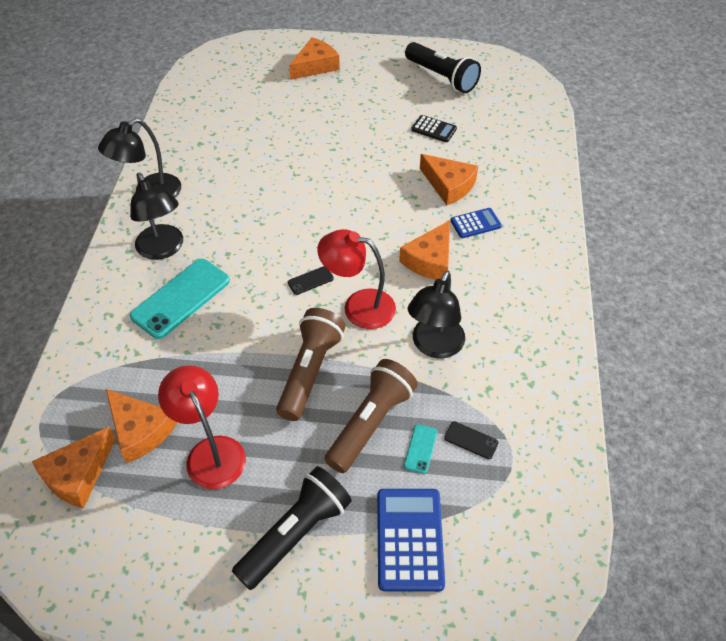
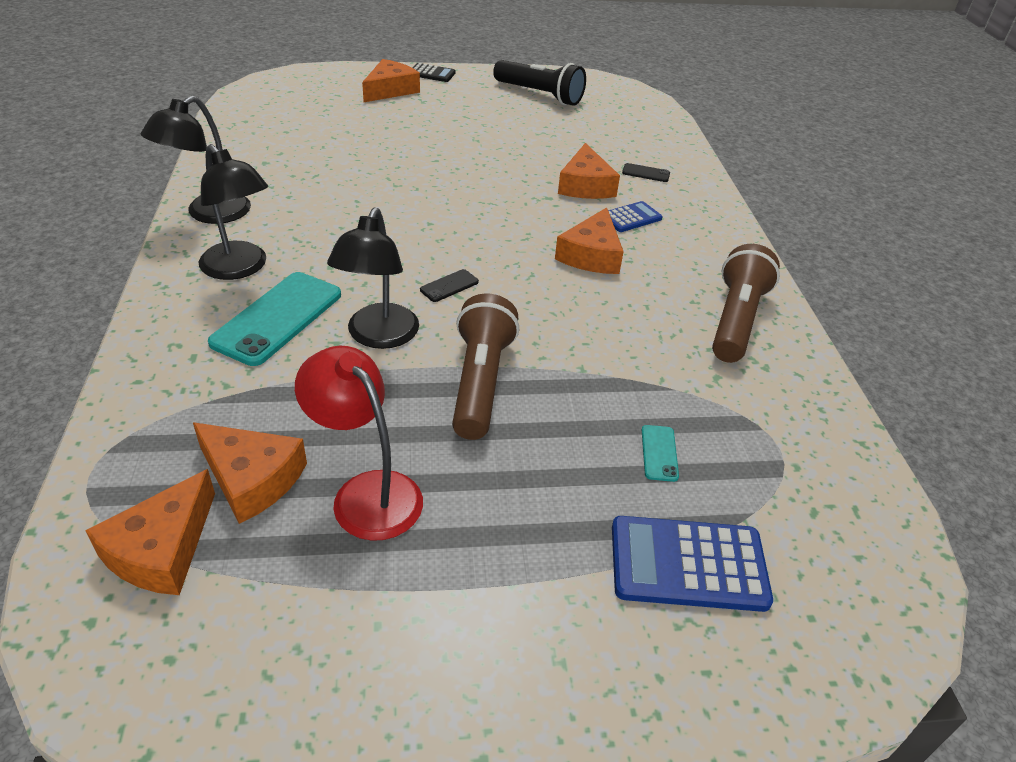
camera: 15 degrees left, 10 degrees down
(296, 534) = (524, 582): black flashlight -> none
(358, 306) = (520, 307): red lamp -> none
(371, 423) = (582, 431): brown flashlight -> brown flashlight (736, 320)
(409, 539) = (688, 564): blue calculator -> blue calculator turned 75 degrees counterclockwise
(434, 129) = (548, 138): black calculator -> black calculator (432, 73)
(434, 346) = (631, 340): black lamp -> black lamp (378, 336)
(449, 185) = (585, 185): orange cheese -> orange cheese turned 60 degrees clockwise
(471, 440) = (719, 436): black phone -> black phone (646, 173)

